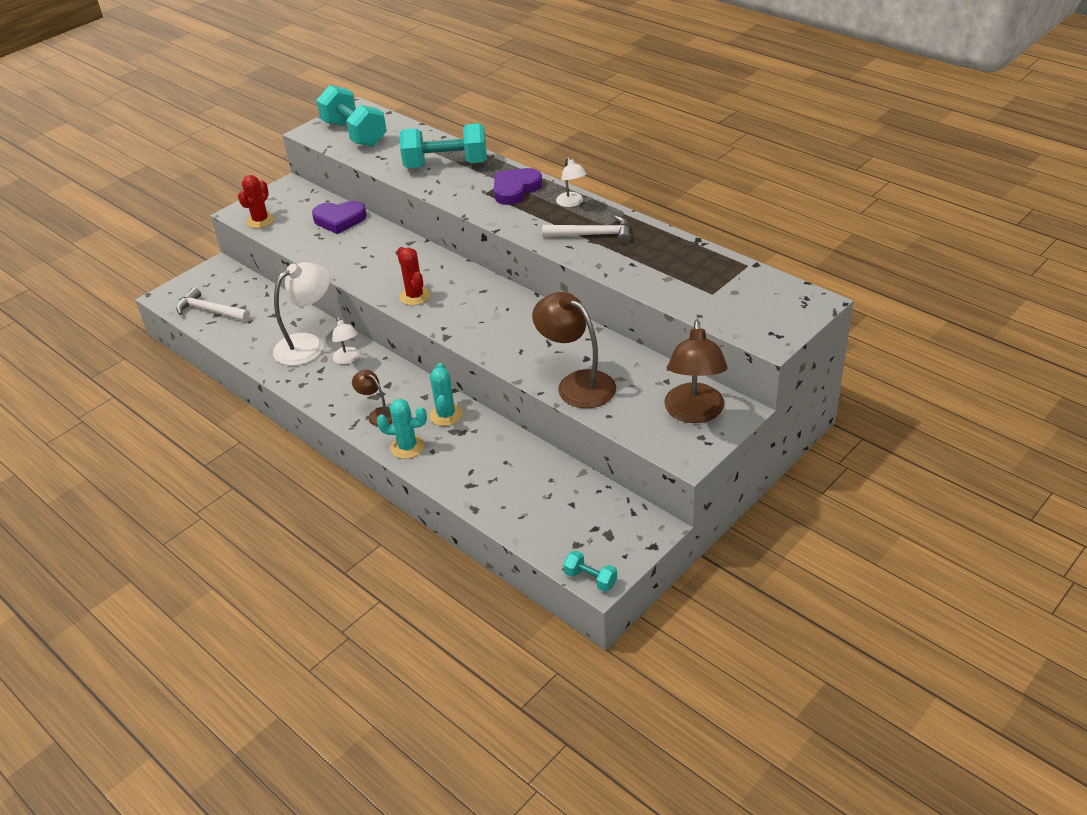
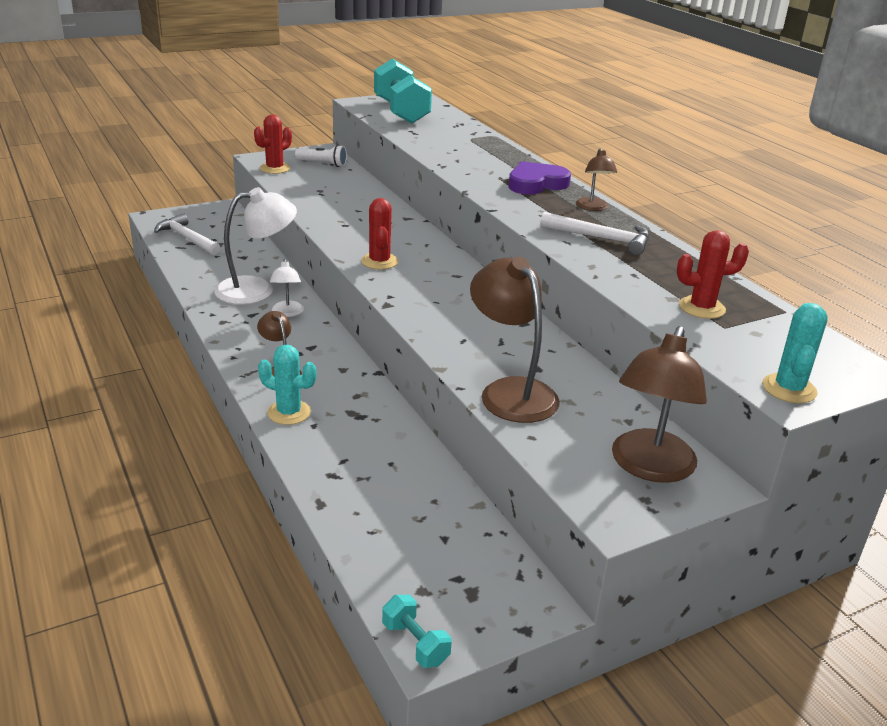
camera: 15 degrees right, 10 degrees down
(299, 201) = (323, 164): none -> white flashlight
(339, 220) = (350, 185): purple heart -> none
(446, 165) = (475, 151): turquoise dumbbell -> none
(446, 415) = (354, 394): turquoise cactus -> turquoise cactus (789, 389)
(572, 203) = (593, 207): white lamp -> brown lamp
(690, 281) = (701, 308): none -> red cactus

